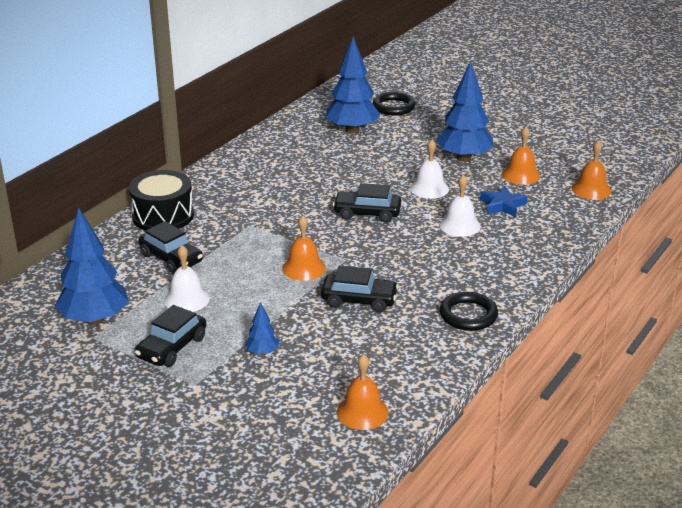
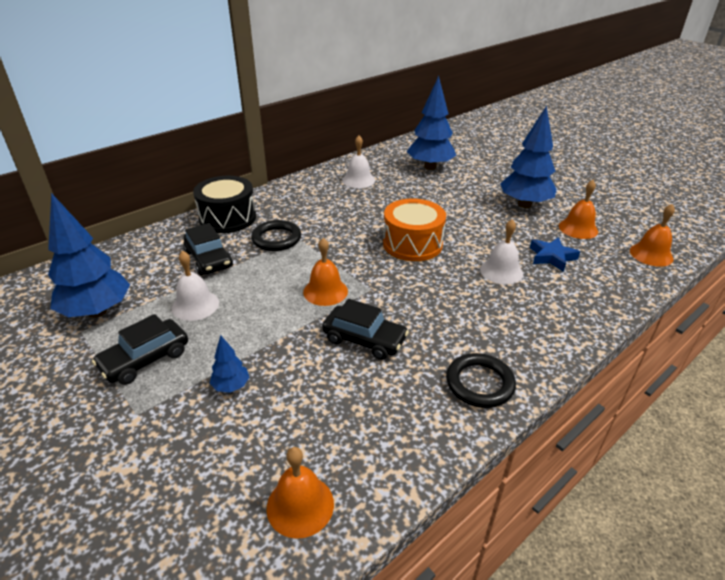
camera: 15 degrees right, 5 degrees up
(367, 213) = (412, 244): black car -> orange drum
(393, 107) = (474, 153): black ring -> black ring (276, 239)
(429, 188) = (482, 228): white bell -> white bell (358, 180)

